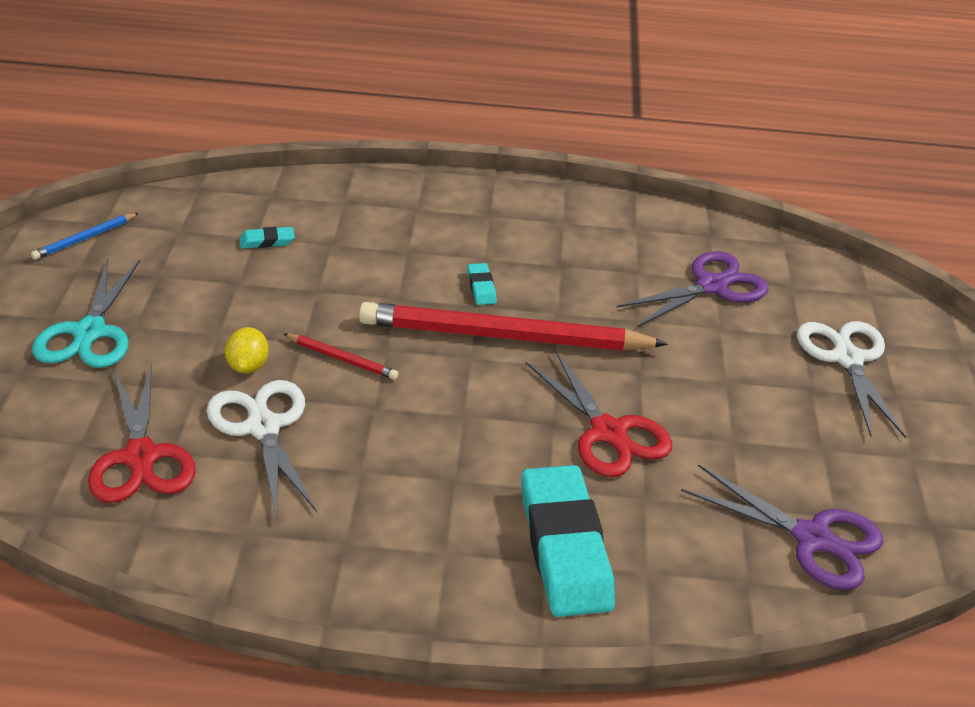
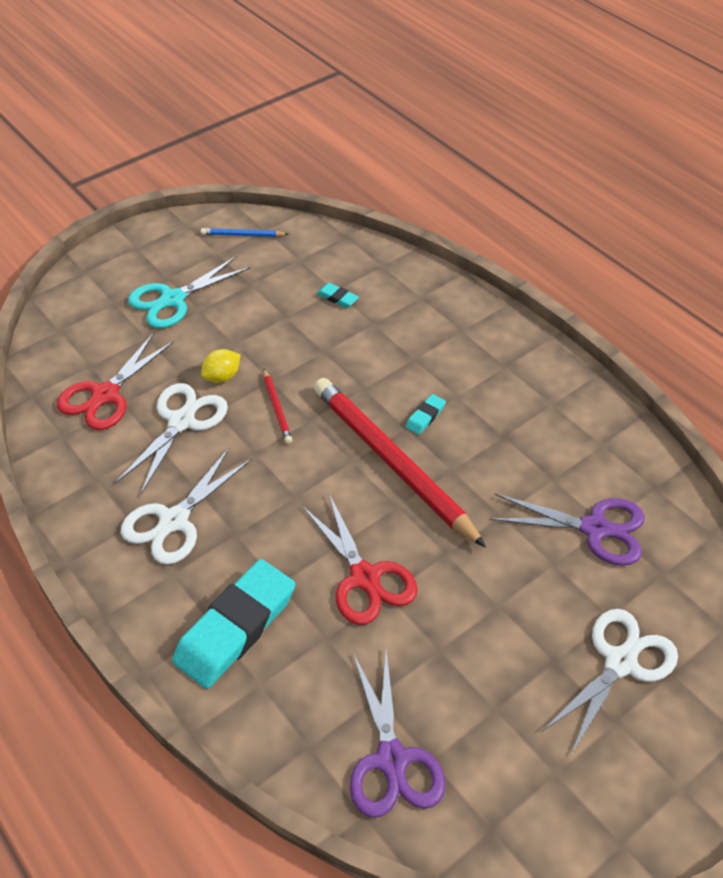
camera: 50 degrees right, 10 degrees up
(382, 510) = (174, 521): none -> white scissors
(608, 432) = (365, 578): red scissors -> red scissors turned 45 degrees counterclockwise

